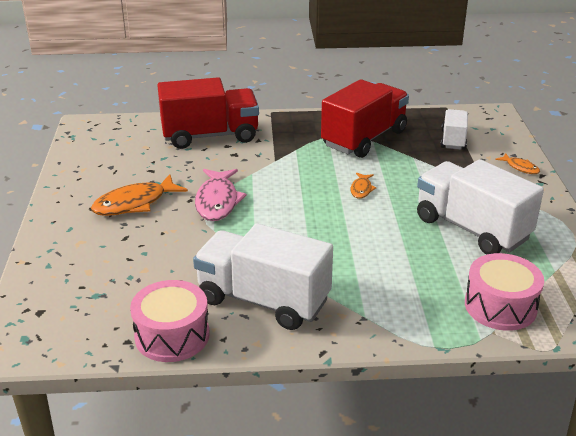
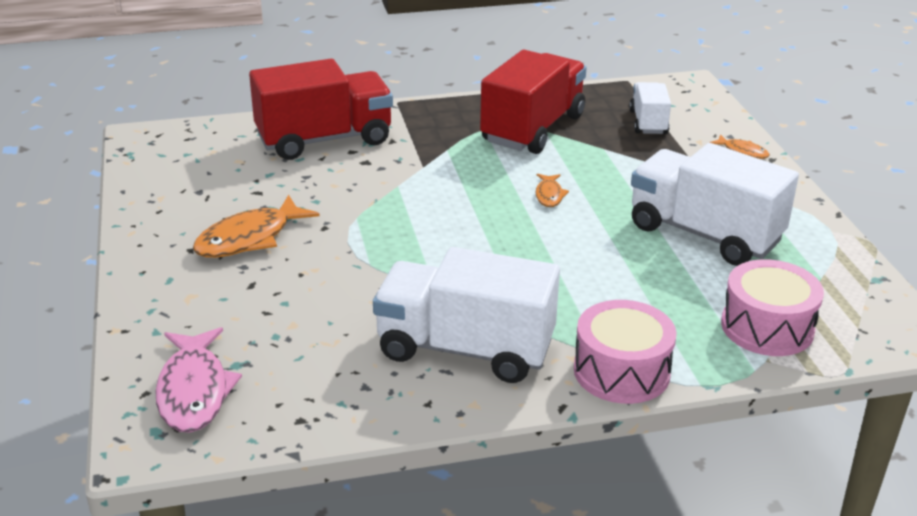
camera: 10 degrees left, 0 degrees up
(172, 335) = (358, 406): pink drum -> pink drum (621, 371)
(217, 201) = (363, 226): pink fish -> pink fish (194, 391)

